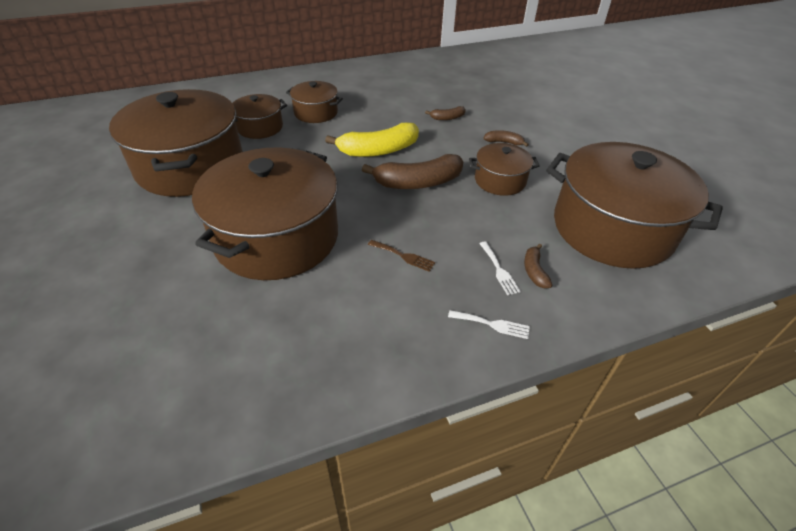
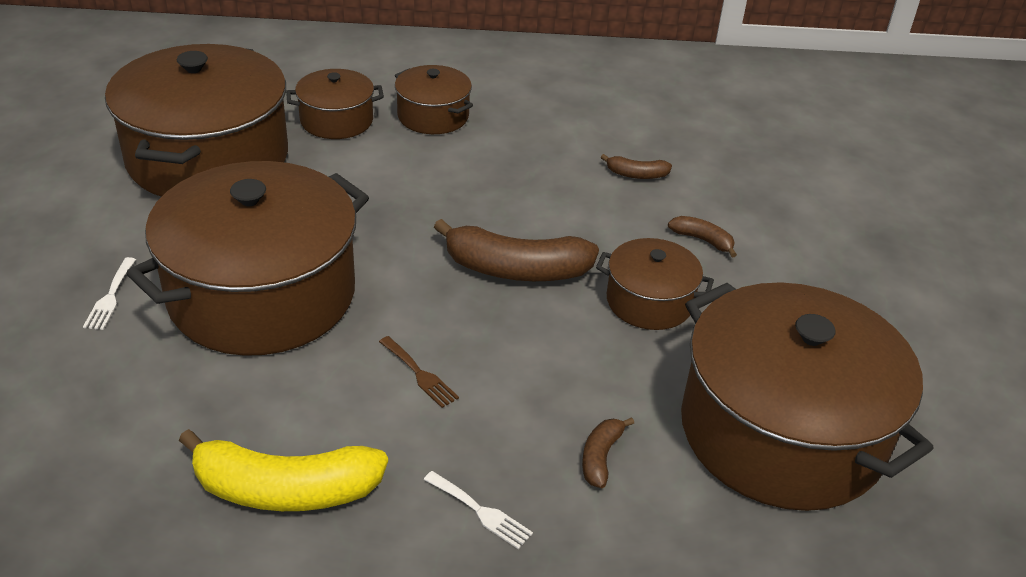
camera: 20 degrees right, 5 degrees down
(378, 150) = (489, 202): yellow banana -> yellow banana (285, 490)
(499, 270) = (547, 438): white fork -> white fork (110, 297)

